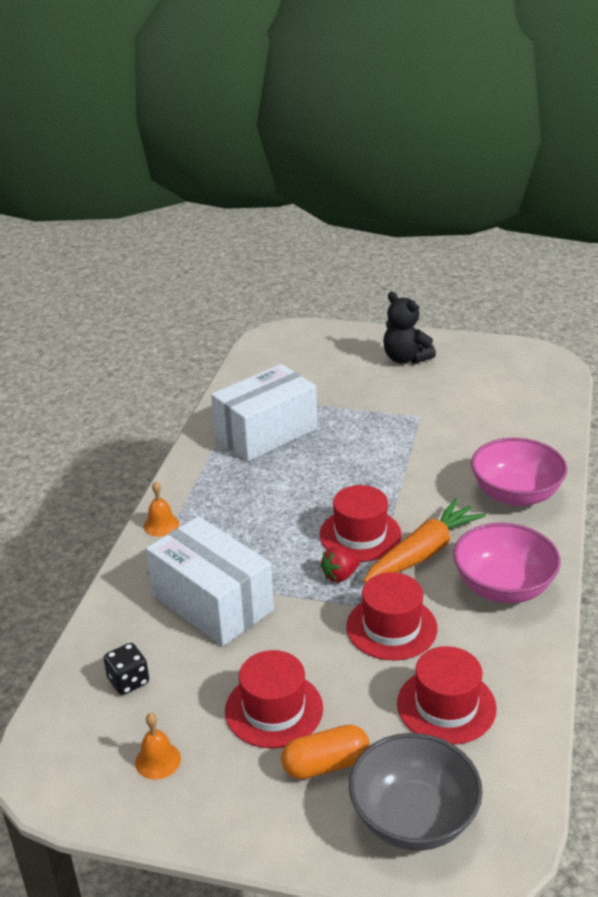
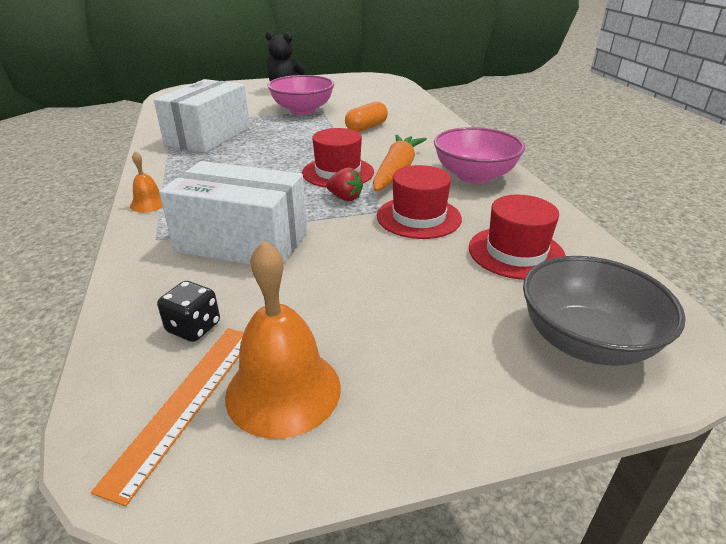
camera: 30 degrees left, 0 degrees up
(93, 743) = (186, 402): none -> orange ruler
(158, 760) = (283, 390): orange bell -> orange bell, size x1.93
(274, 709) = (372, 301): red hat -> none
(325, 764) = (464, 328): orange capsule -> orange capsule (366, 128)
(340, 576) = (345, 198): red strawberry -> red strawberry turned 90 degrees counterclockwise
(515, 494) = (428, 132): pink bowl -> pink bowl (302, 110)

